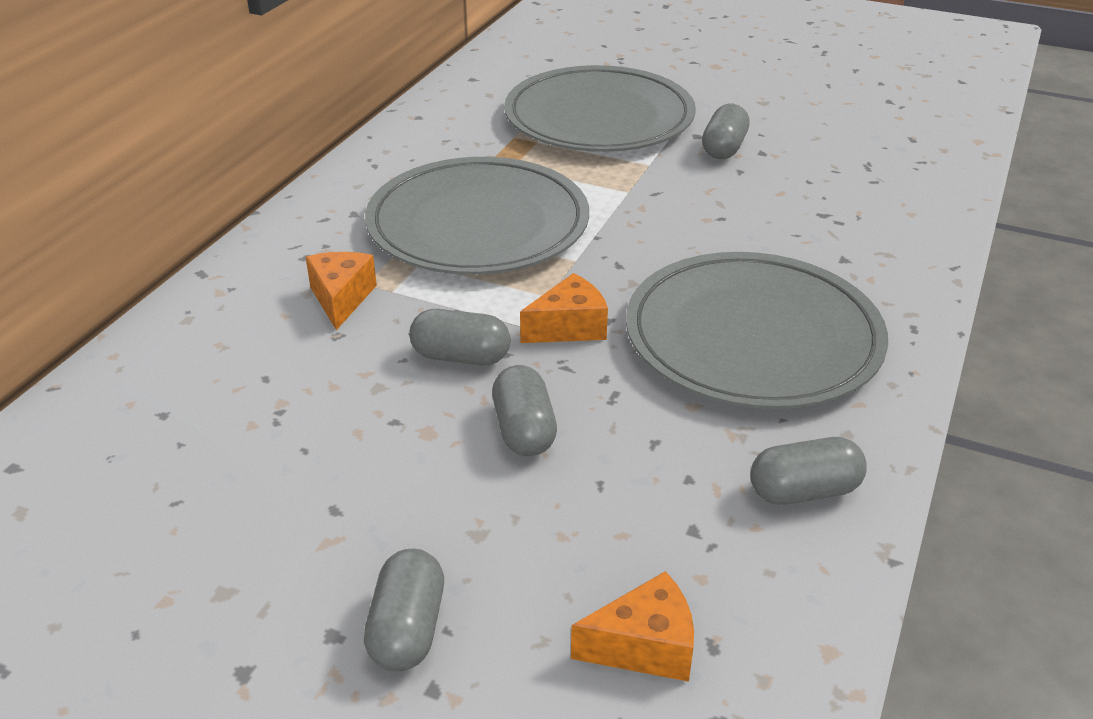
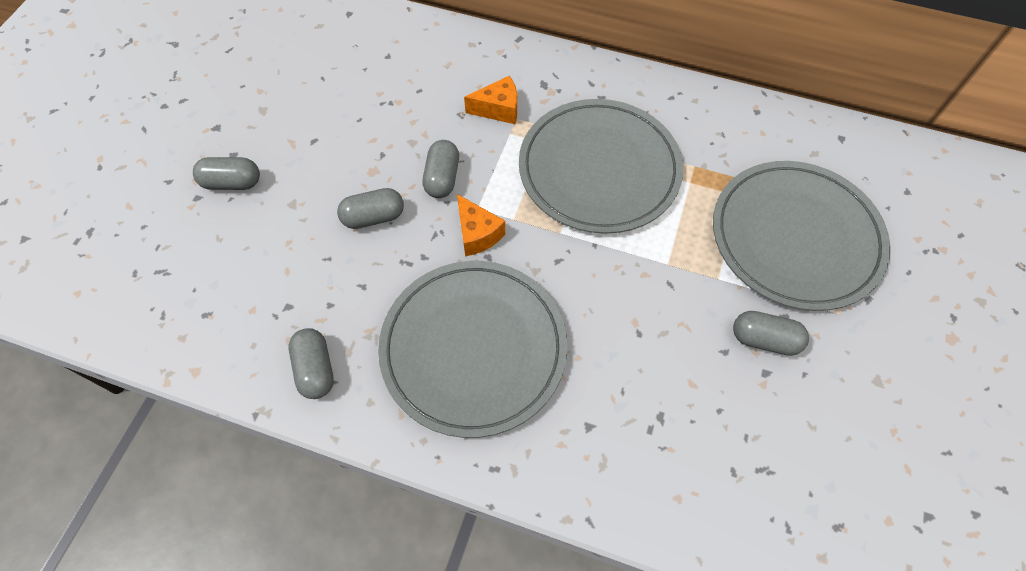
camera: 85 degrees right, 25 degrees up
(644, 646) = (209, 283): orange cheese -> none

